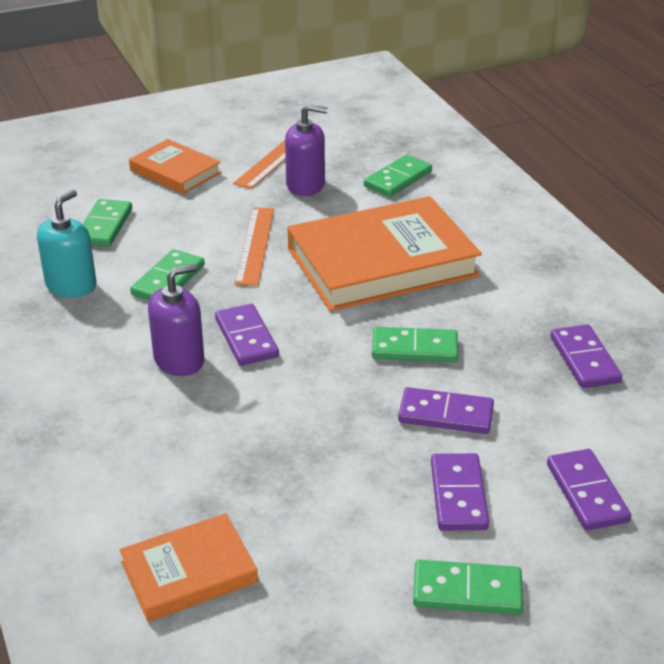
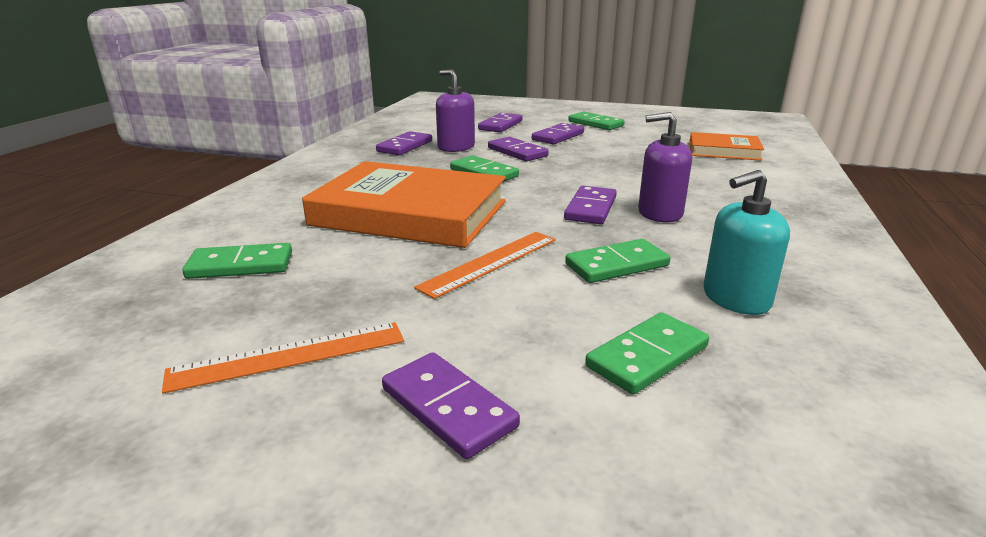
camera: 140 degrees left, 10 degrees down
(175, 171) = (448, 407): orange book -> purple domino
(305, 185) = (331, 300): purple soap dispenser -> purple soap dispenser (456, 147)

